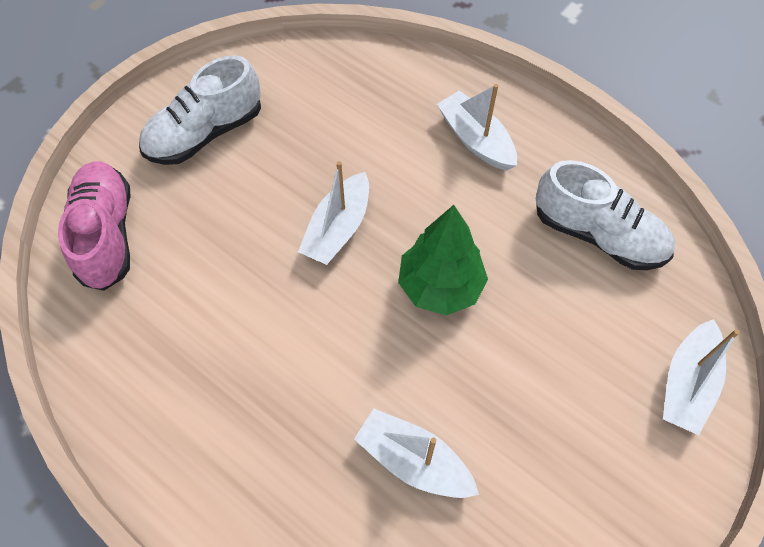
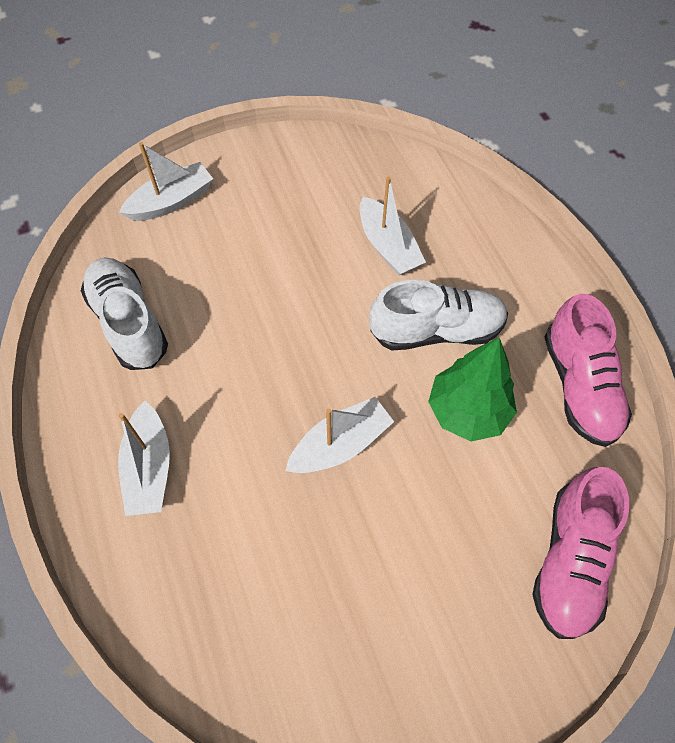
camera: 150 degrees left, 0 degrees up
(135, 396) = (579, 386): none -> pink shoe
(205, 133) = (420, 641): white shoe -> white shoe (436, 330)
(440, 286) = (287, 348): green tree -> green tree (468, 411)

